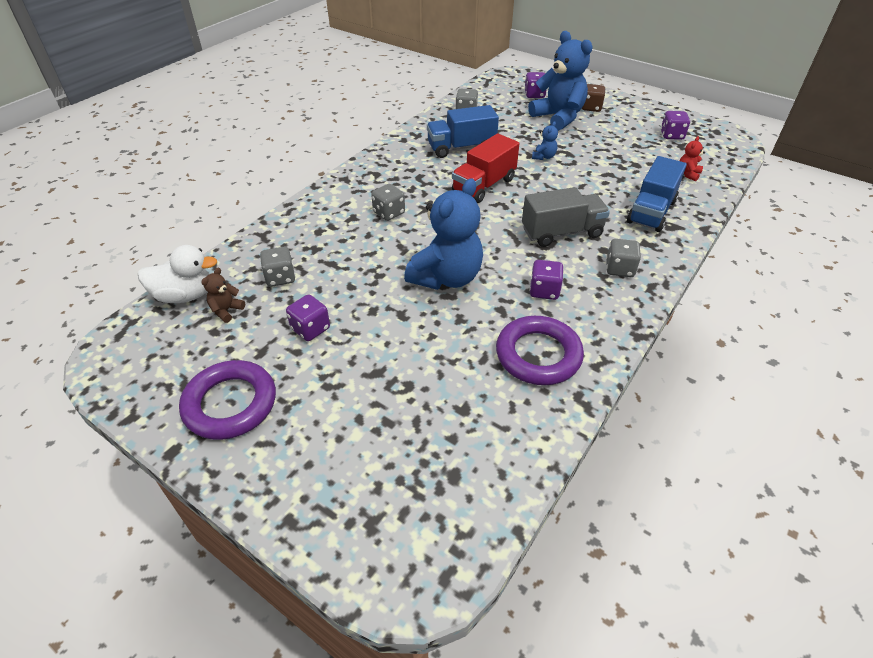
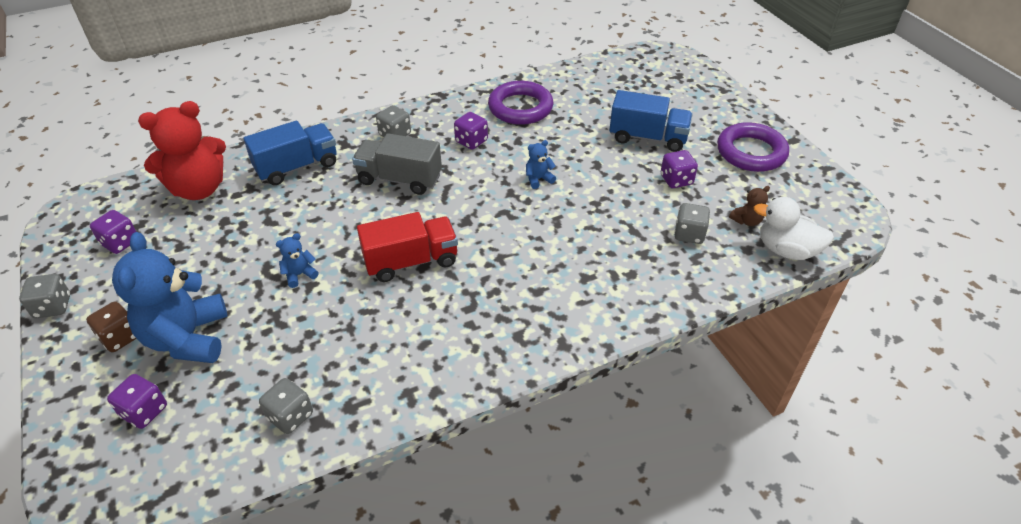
camera: 150 degrees left, 0 degrees up
(389, 213) = (542, 267): grey dice -> grey dice (53, 307)
(446, 277) = (538, 179): blue teddy bear -> blue teddy bear, size x0.42
(461, 148) = (375, 336): blue truck -> blue truck (647, 138)
(688, 174) = (199, 189): red teddy bear -> red teddy bear, size x2.37

